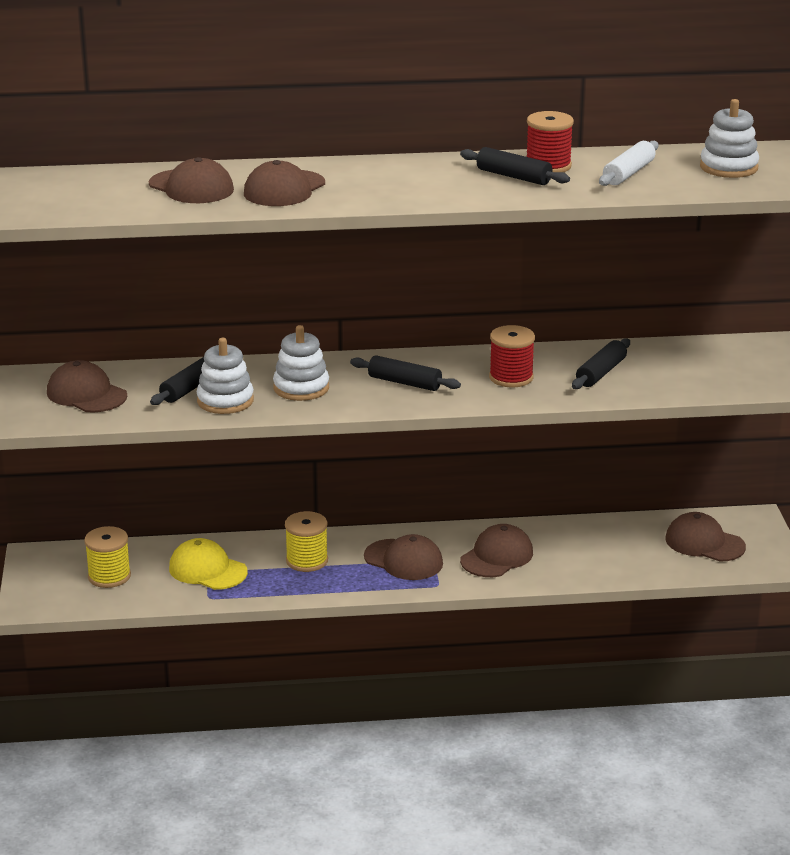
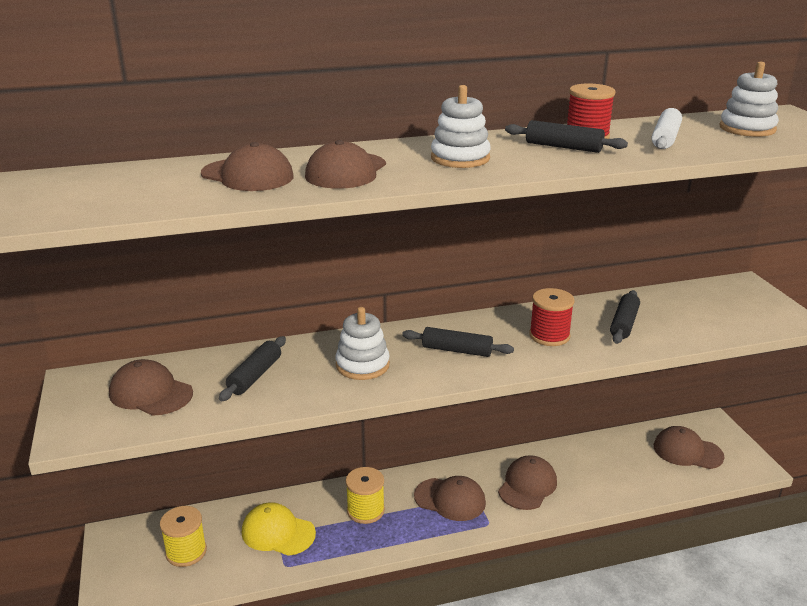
camera: 10 degrees left, 0 degrees up
(225, 401) = (293, 387): white stacking toy -> white stacking toy (460, 158)

